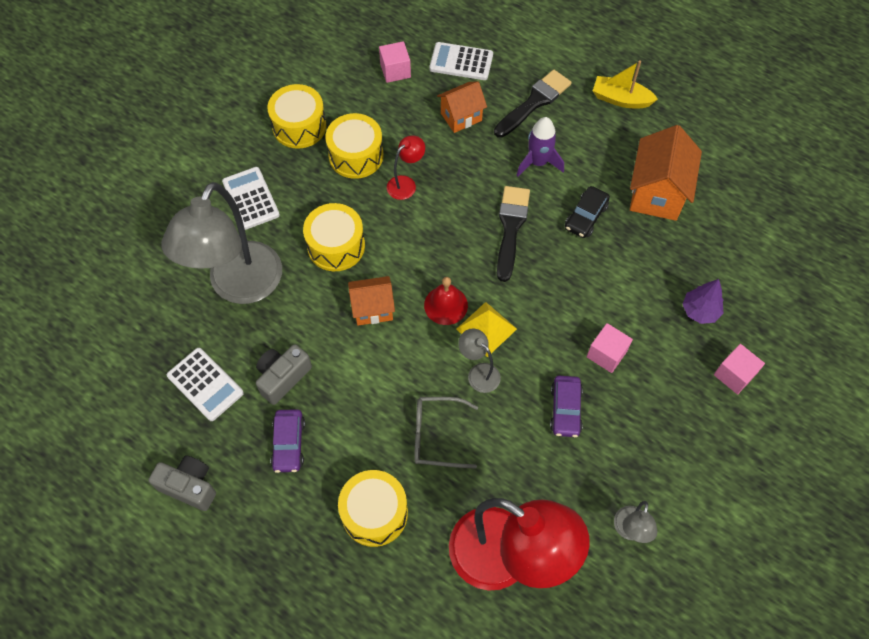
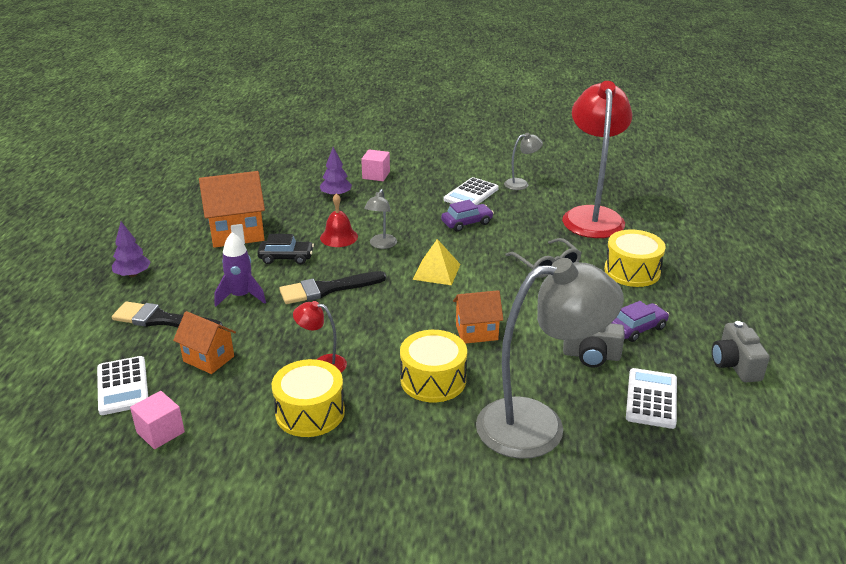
camera: 120 degrees left, 30 degrees down
(251, 198) = (429, 470): white calculator -> white calculator (471, 194)
(299, 126) = (297, 478): yellow drum -> none
(373, 309) = (476, 332): orange house -> orange house turned 60 degrees counterclockwise
(446, 305) = (434, 297): red bell -> red bell (339, 237)
(478, 373) = (477, 263): grey lamp -> grey lamp (381, 245)
(606, 354) = (406, 219): pink cube -> none
(620, 99) = (133, 274): yellow boat -> purple tree

